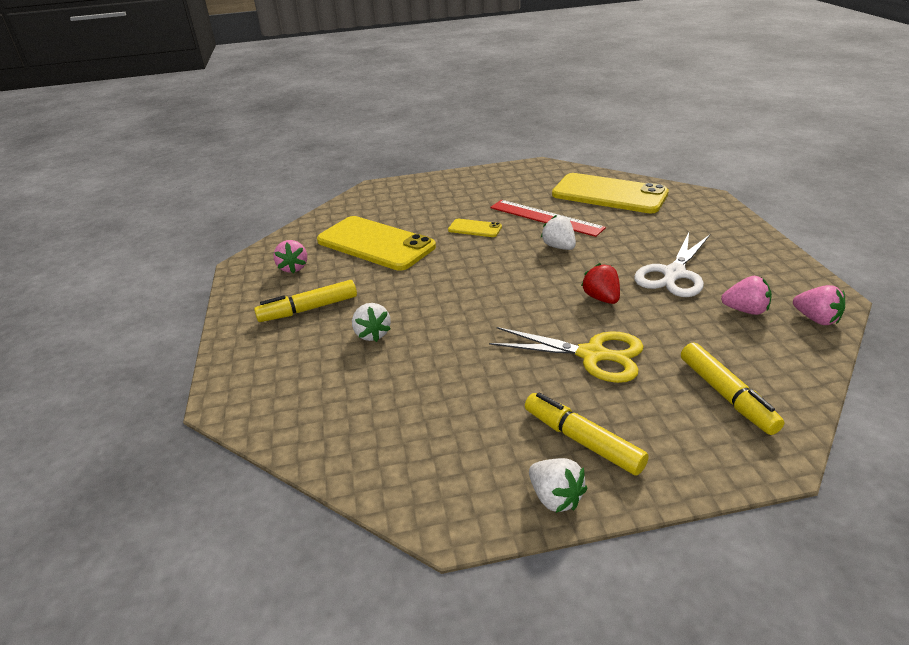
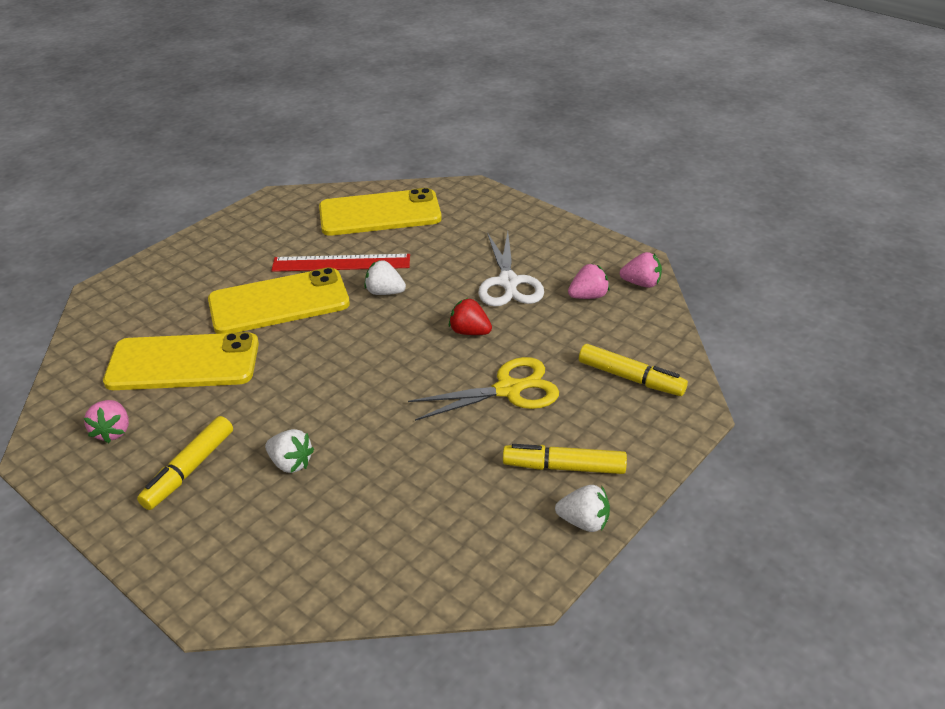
camera: 40 degrees left, 5 degrees up
(293, 268) = (113, 431): pink strawberry -> pink strawberry turned 45 degrees clockwise
(475, 228) = (279, 302): yellow phone -> yellow phone, size x2.25

